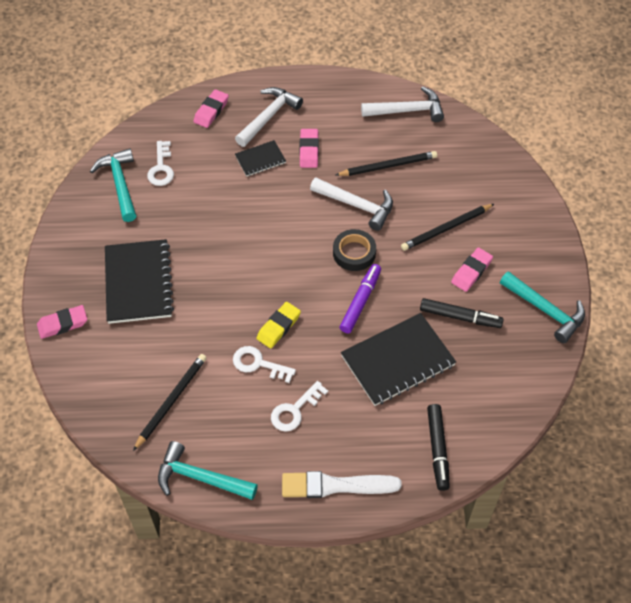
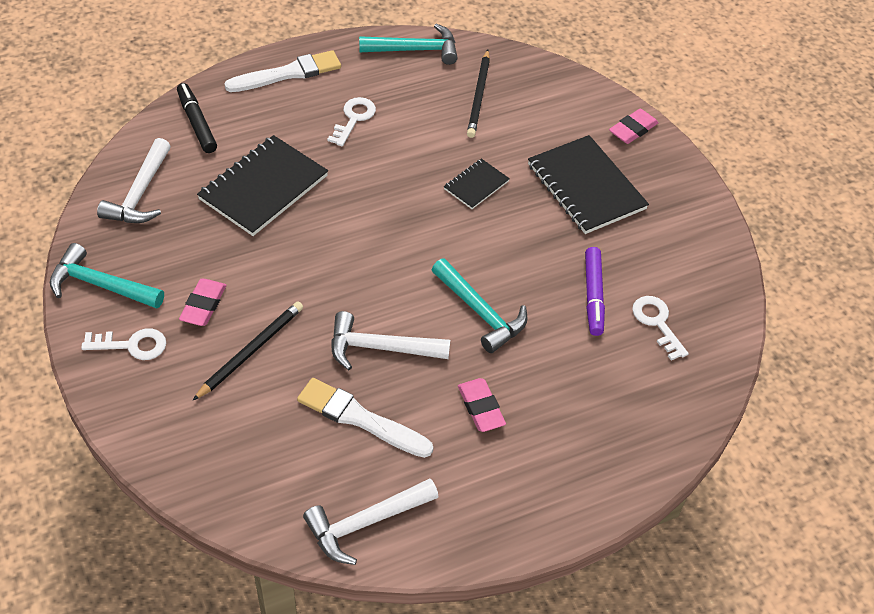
camera: 155 degrees right, 5 degrees down
(120, 184) = (691, 287): turquoise hammer -> turquoise hammer (480, 312)
(211, 111) = (650, 427): pink eraser -> none
(258, 364) = (411, 147): white key -> white key (132, 345)
(260, 159) = (539, 374): black notebook -> black notebook (476, 185)
(269, 116) = (565, 444): white hammer -> white hammer (140, 194)
(278, 327) = (408, 185): yellow eraser -> none
(354, 253) = (358, 287): black tape -> none
(360, 301) = (328, 235): purple marker -> purple marker (593, 296)
(388, 166) = (360, 418): black pencil -> white brush
(460, 317) = (204, 250): black marker -> none

